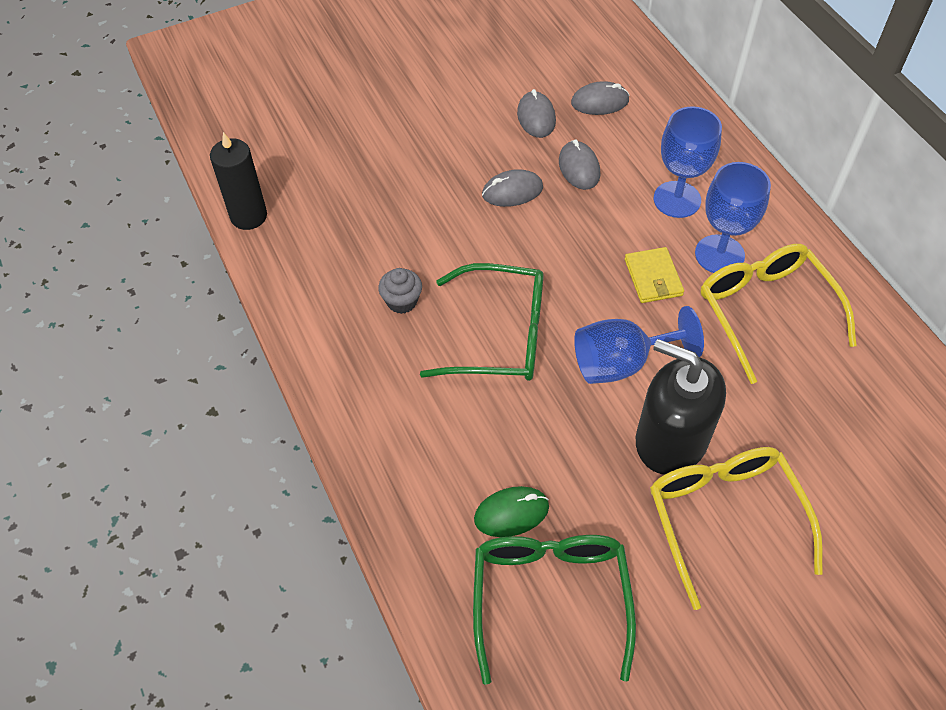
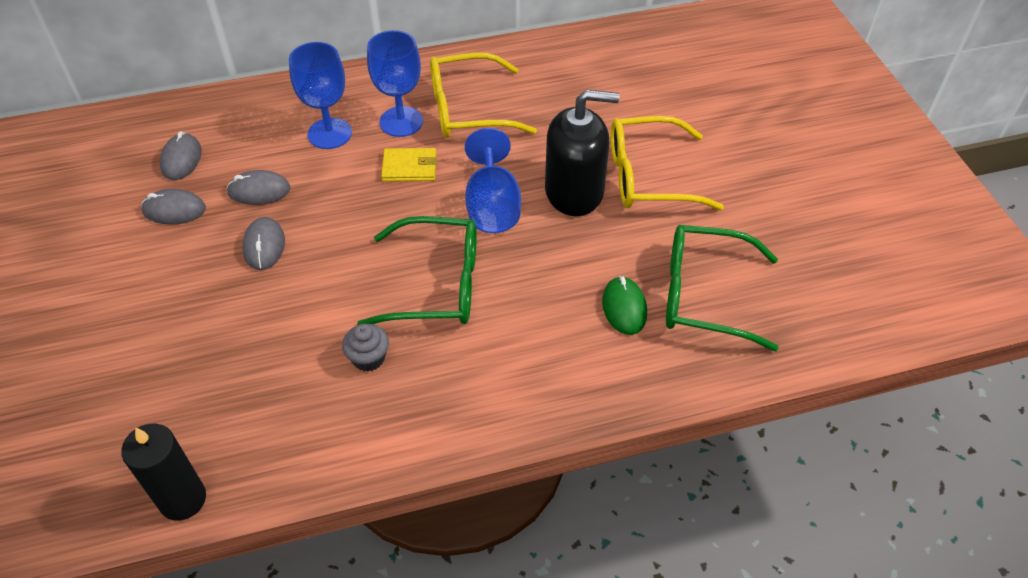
camera: 80 degrees left, 5 degrees down
(500, 335) = (437, 284): green glasses -> green glasses turned 75 degrees clockwise
(671, 439) = (574, 191): black soap dispenser -> black soap dispenser turned 135 degrees counterclockwise

